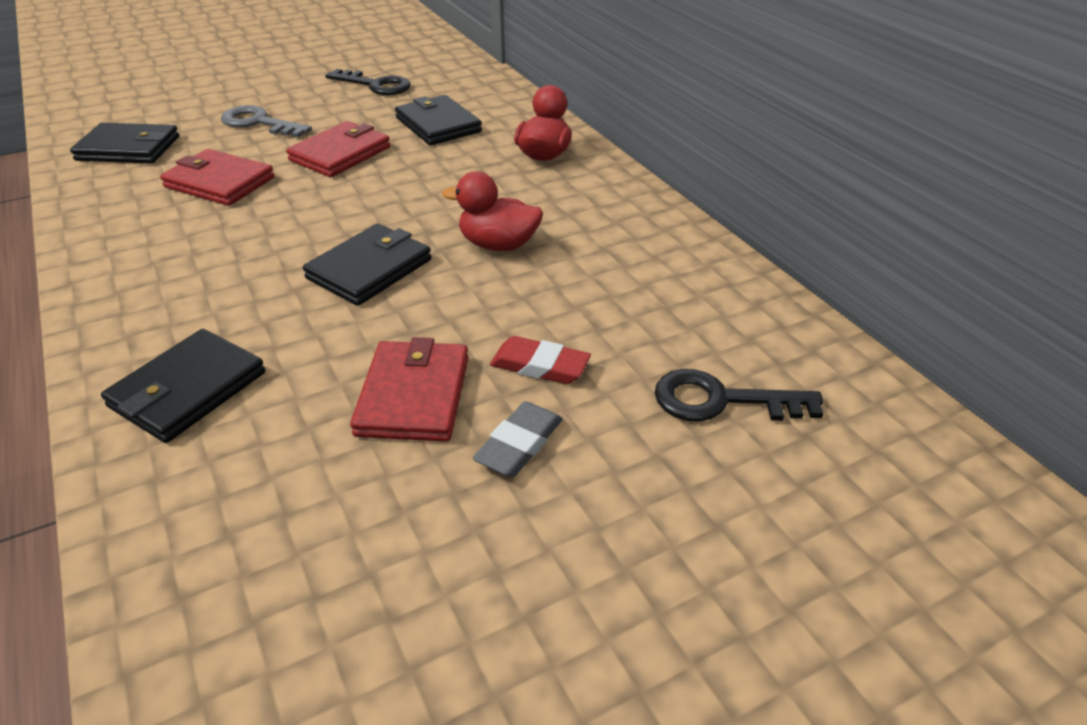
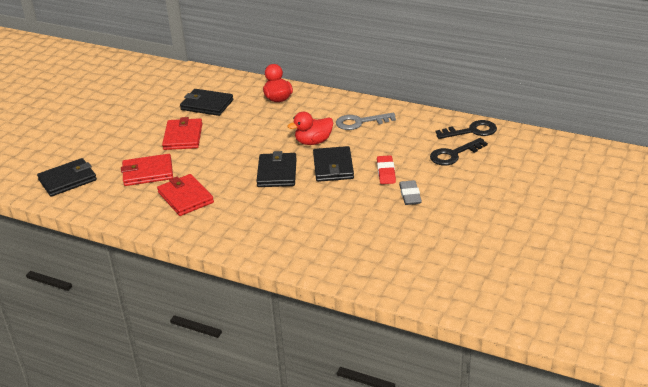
camera: 35 degrees left, 5 degrees down
(188, 390) = (277, 237): black wallet -> black wallet (333, 167)
(259, 123) = (113, 140): grey key -> grey key (360, 122)
(375, 85) = (140, 98): black key -> black key (471, 131)
(413, 395) = (357, 200): red wallet -> red wallet (185, 197)
(540, 366) = (386, 172): red eraser -> red eraser turned 75 degrees counterclockwise

